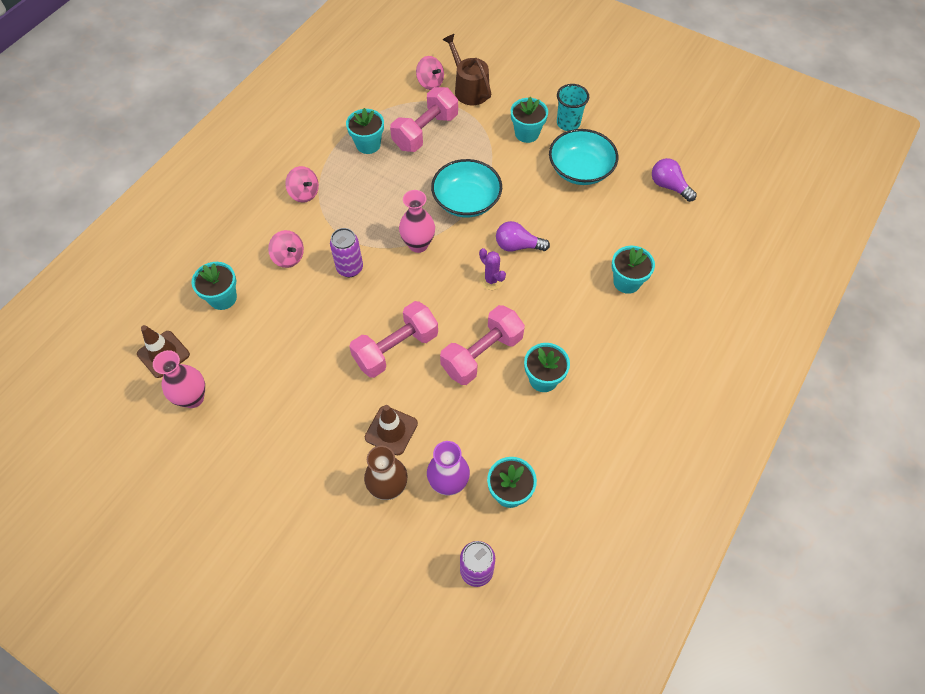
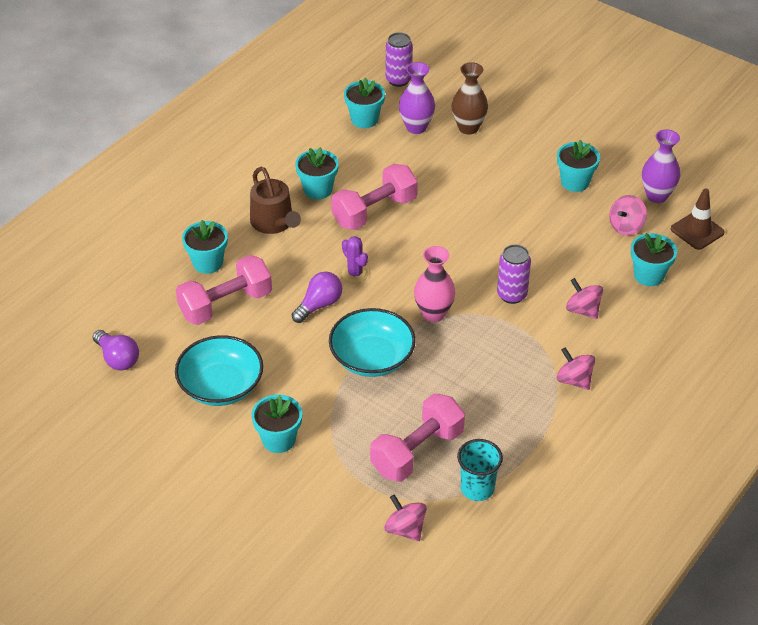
camera: 175 degrees left, 15 degrees down
(193, 398) = (657, 196): pink vase -> purple vase
(233, 354) = (626, 226): none -> pink spinning top
(368, 144) = (495, 439): turquoise flower pot -> turquoise flower pot (575, 182)
(391, 430) = (466, 163): brown traffic cone -> none
(396, 348) = (460, 221): pink dumbbell -> pink dumbbell (226, 304)
(469, 89) = (348, 514): brown watering can -> brown watering can (274, 223)
(517, 246) = (319, 305): purple light bulb -> purple light bulb turned 60 degrees counterclockwise
(568, 123) = (218, 450): turquoise cup -> turquoise cup (477, 489)

